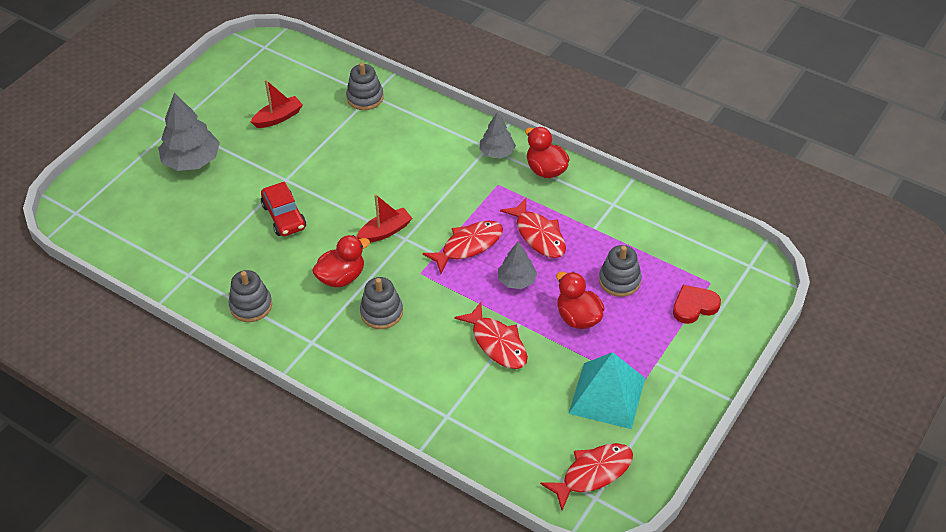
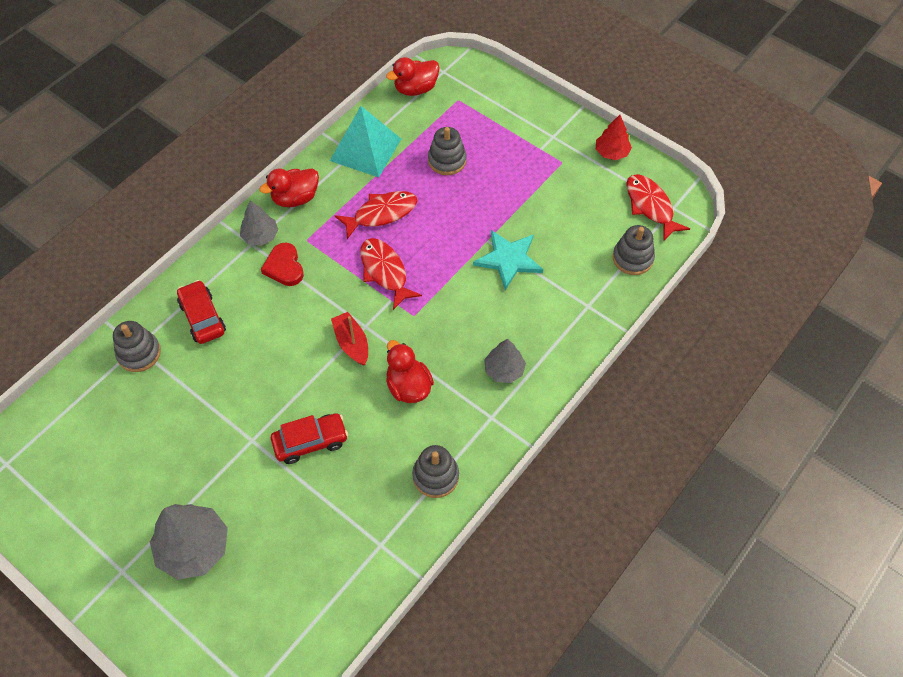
camera: 85 degrees left, 10 degrees up
(278, 118) = (145, 447): red boat -> none
(381, 312) = (460, 352): grey stacking toy -> grey stacking toy (632, 258)
(403, 129) = (202, 317): none -> red car
(497, 343) = (508, 259): red fish -> turquoise star
(516, 280) = (435, 237): grey tree -> grey tree (504, 370)
(578, 317) = (485, 196): red duck -> red duck (415, 89)
(607, 395) = (572, 186): turquoise pyramid -> turquoise pyramid (365, 149)
(667, 432) = (611, 152): none -> red tree
(694, 306) = (483, 114): red heart -> red heart (284, 267)

